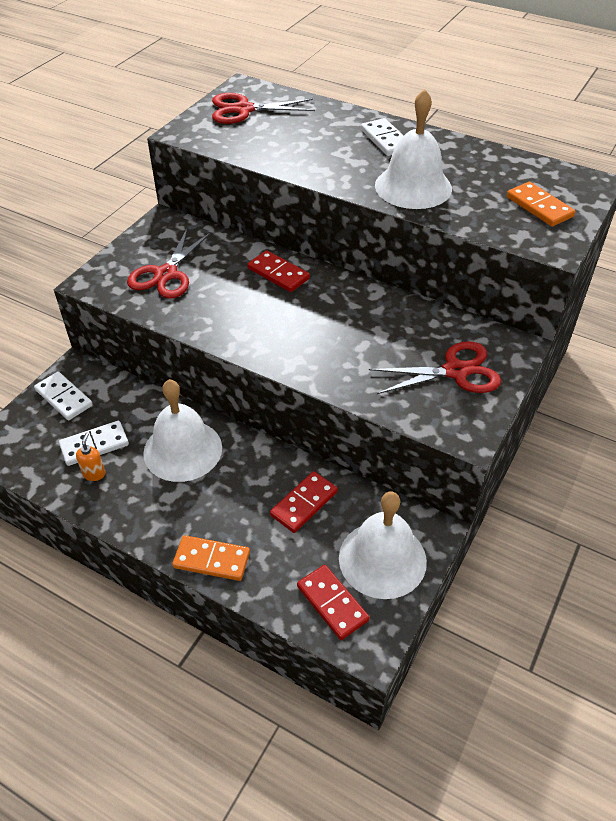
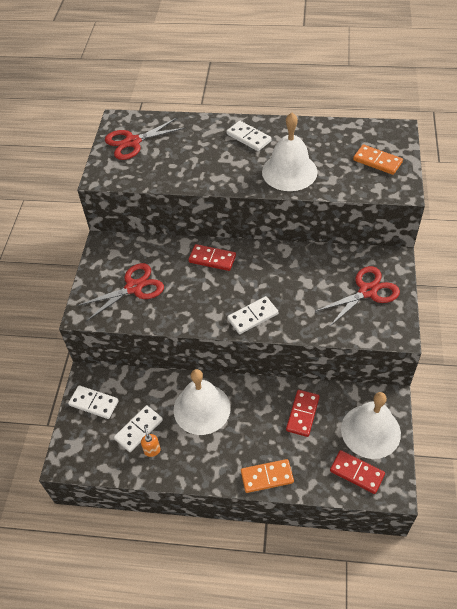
camera: 20 degrees left, 5 degrees up
(166, 274) = (134, 287): red scissors -> red scissors turned 120 degrees counterclockwise
(286, 350) = (252, 316): none -> white domino

